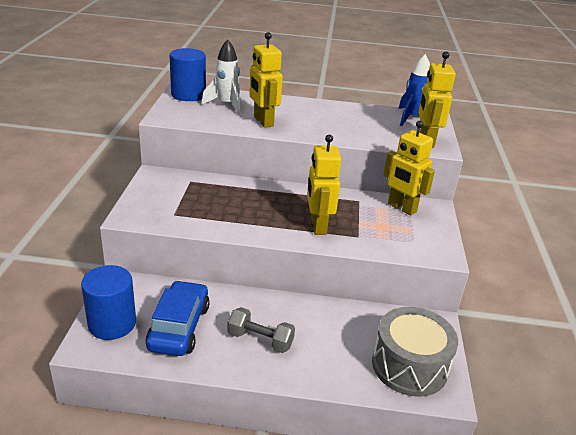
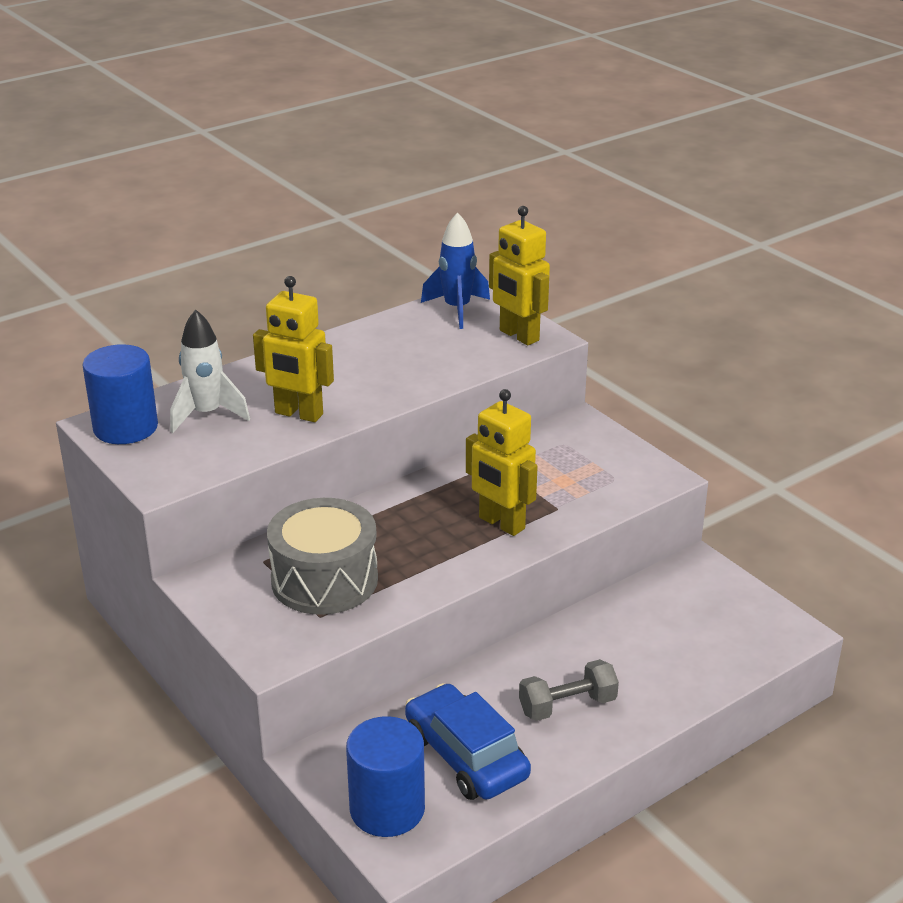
camera: 40 degrees left, 0 degrees up
(401, 208) = (551, 444): yellow robot -> none
(409, 366) = (732, 627): grey drum -> grey drum (324, 580)

